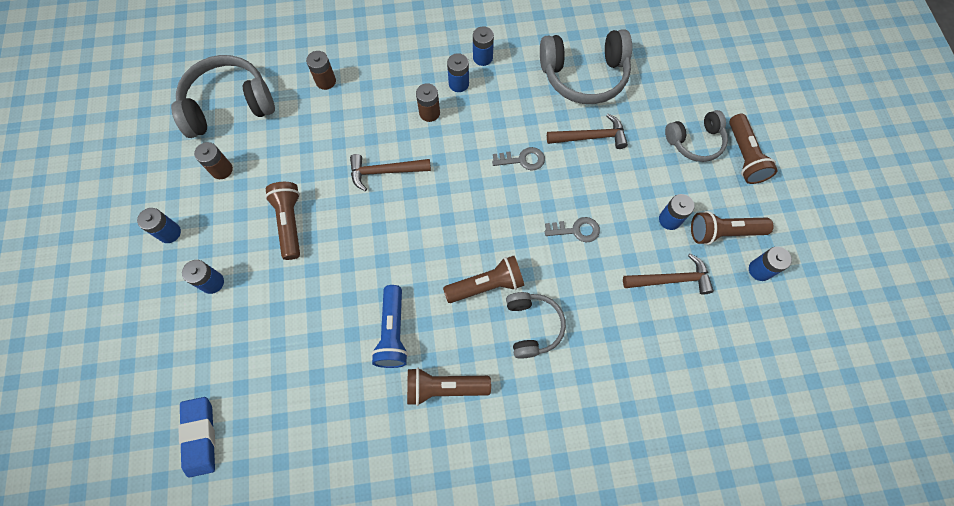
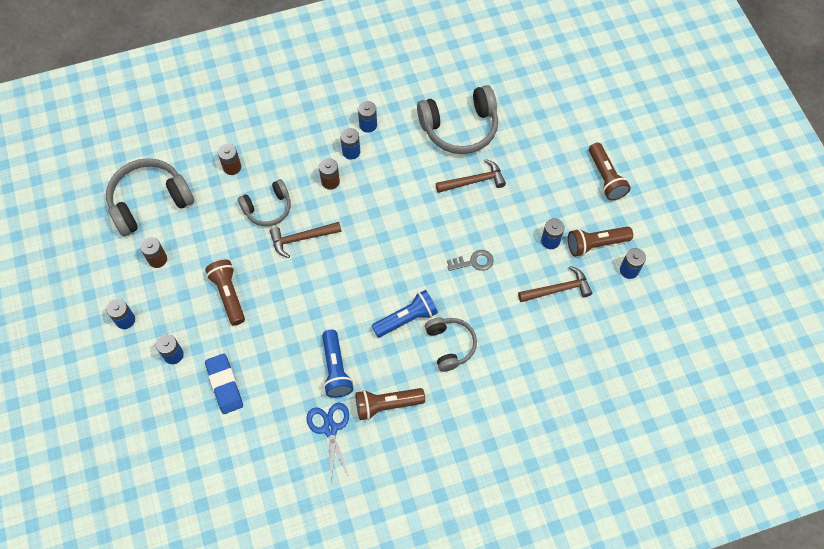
camera: 10 degrees left, 5 degrees down
(200, 436) = (194, 476): blue eraser -> blue eraser (224, 385)
(371, 405) = (330, 428): none -> blue scissors
(486, 285) = (406, 319): brown flashlight -> blue flashlight
(522, 160) = (419, 210): grey key -> none
(695, 142) = (563, 171): grey headphones -> grey headphones (268, 208)

